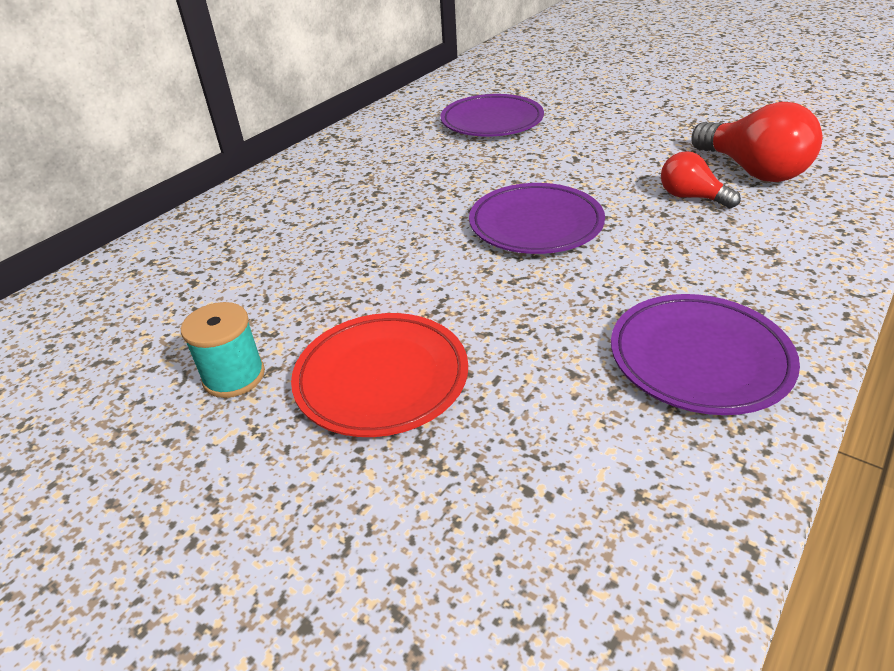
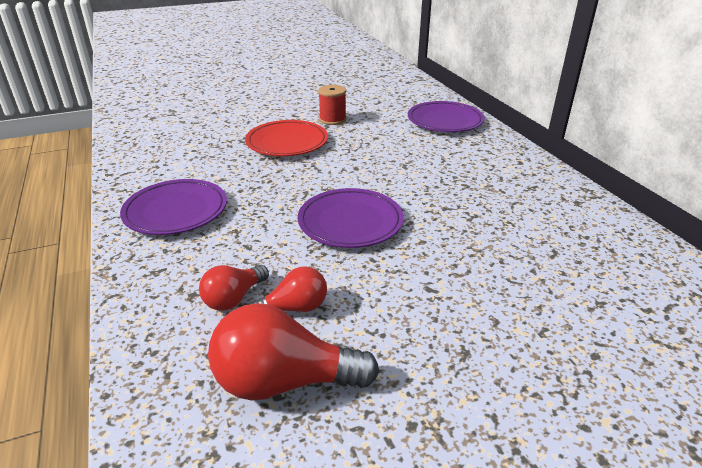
camera: 120 degrees right, 5 degrees down
(234, 376) = (332, 119): turquoise spool -> red spool
(492, 121) = (566, 281): purple plate -> purple plate (445, 121)
(733, 228) = (234, 298): none -> red light bulb

